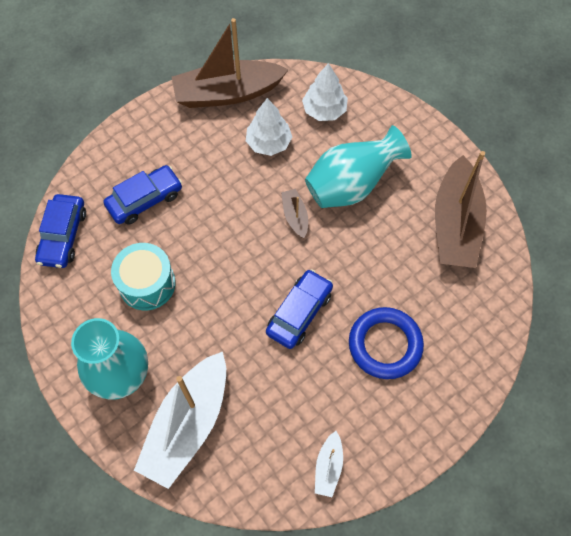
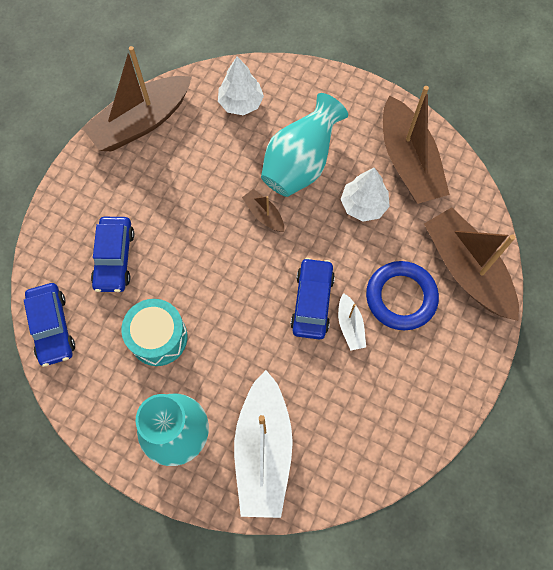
camera: 25 degrees left, 5 degrees up
(145, 200) = (114, 258): blue car -> blue car turned 150 degrees clockwise
(269, 143) = (205, 155): white tree -> white tree (363, 205)
(328, 467) = (406, 428): white boat -> white boat (350, 326)
(462, 347) = (466, 270): none -> brown boat

